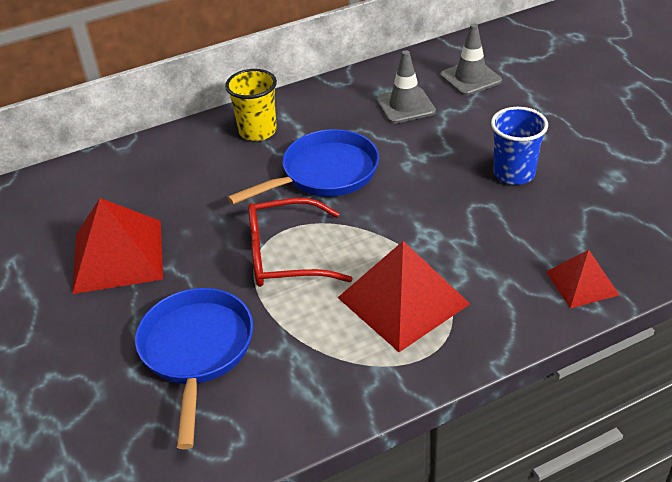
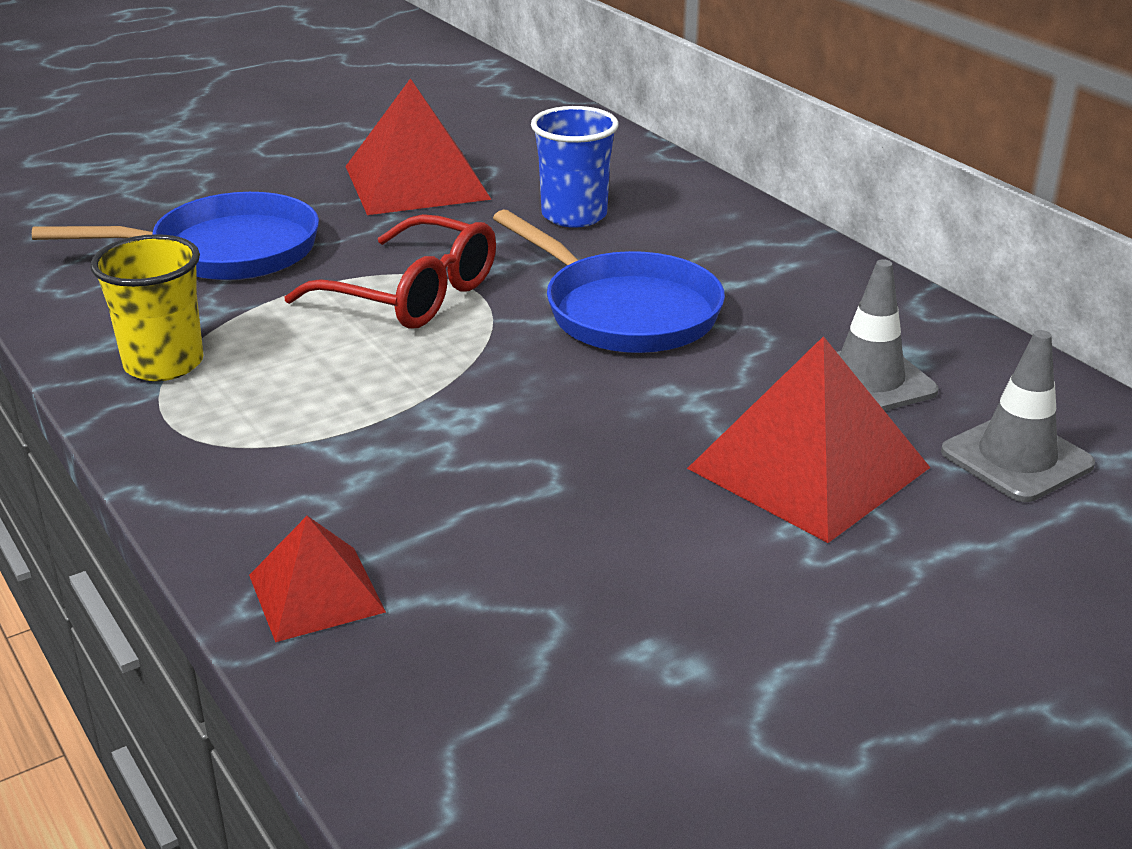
camera: 80 degrees right, 10 degrees down
(257, 131) = (732, 246): yellow cup -> yellow cup (164, 364)
(285, 255) = (412, 294): red glasses -> red glasses turned 135 degrees clockwise
(403, 300) = (297, 398): red pyramid -> red pyramid (809, 467)
(514, 173) = (662, 515): blue cup -> blue cup (574, 215)

